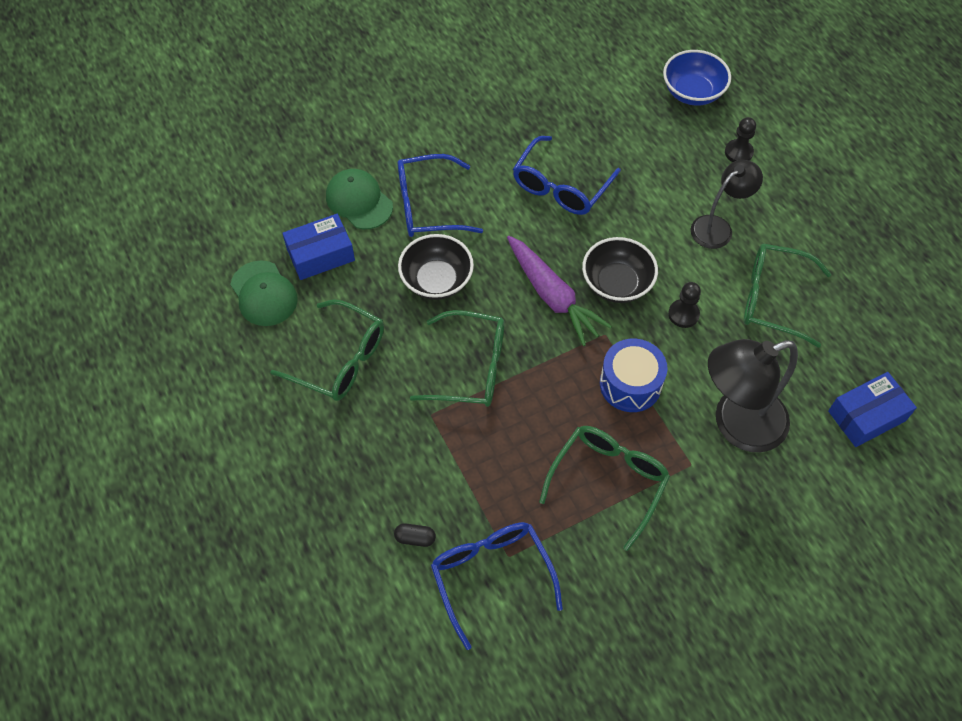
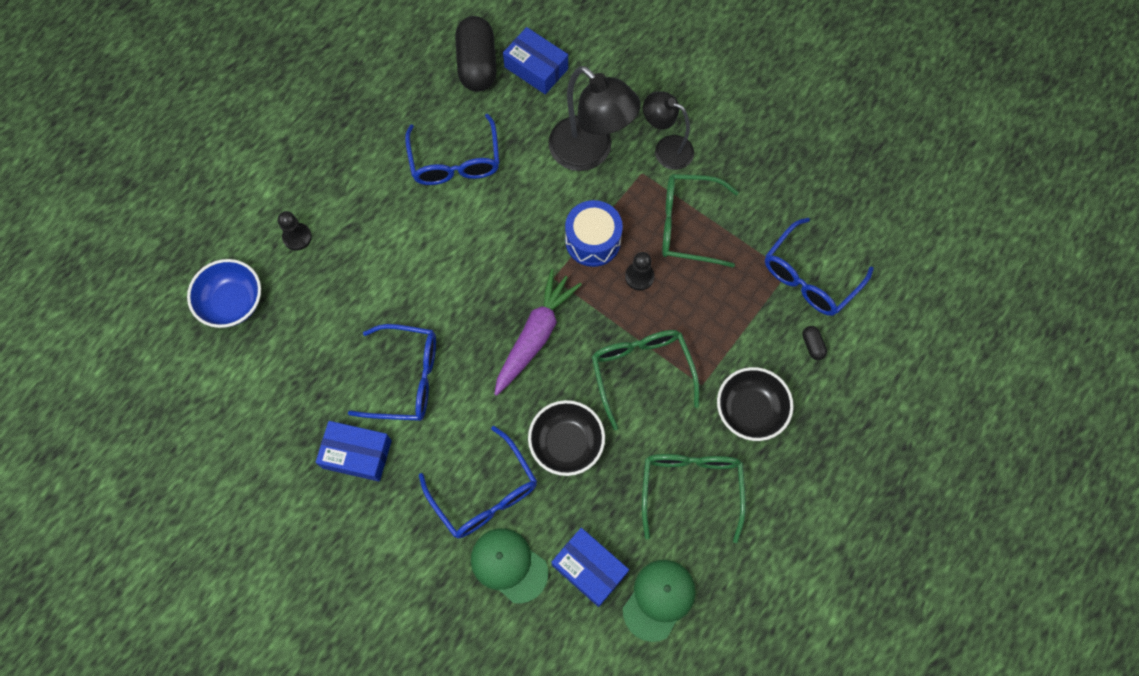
camera: 115 degrees left, 10 degrees up
(359, 201) = (509, 565): green cap -> green cap turned 105 degrees clockwise
(511, 133) = (357, 454): none -> blue box
(617, 283) = (496, 288): black bowl -> black bowl (750, 410)
(683, 314) = (503, 224): black pawn -> black pawn (639, 277)
(718, 227) = (395, 227): black lamp -> black lamp (666, 149)
(773, 299) = (455, 161): green glasses -> blue glasses
(889, 361) = (477, 65): none -> black capsule

